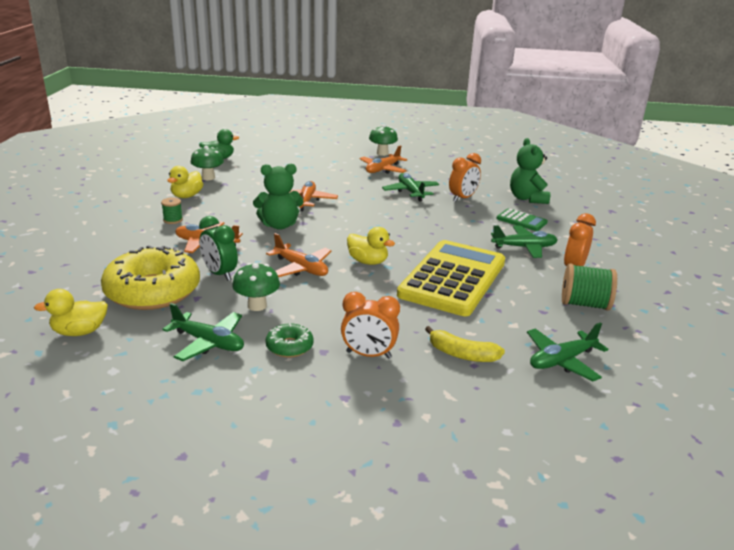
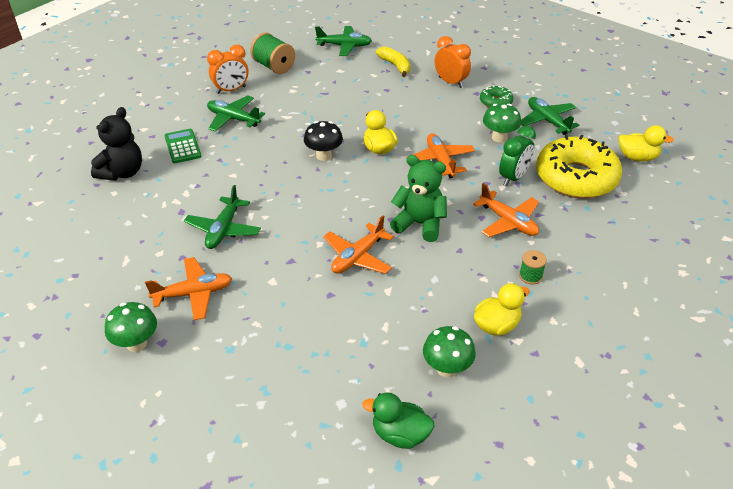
camera: 145 degrees left, 15 degrees up
(219, 274) = (513, 178): green clock -> green clock turned 45 degrees clockwise
(407, 244) = (324, 156): none -> black mushroom
(453, 278) = (332, 112): yellow calculator -> none
(462, 198) = (185, 197): orange clock -> none
(527, 199) = (122, 172): green teddy bear -> black teddy bear

